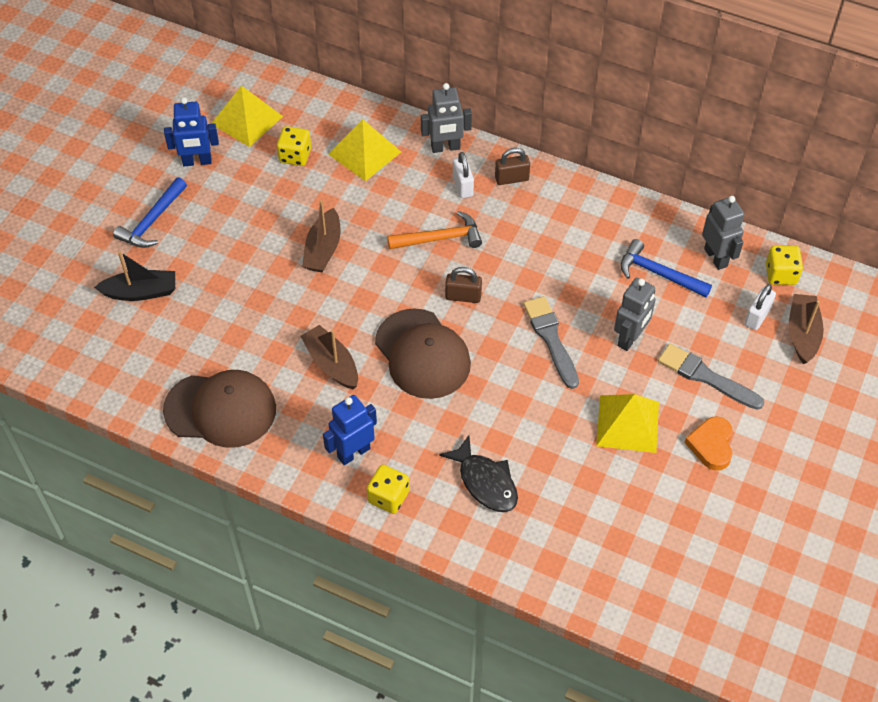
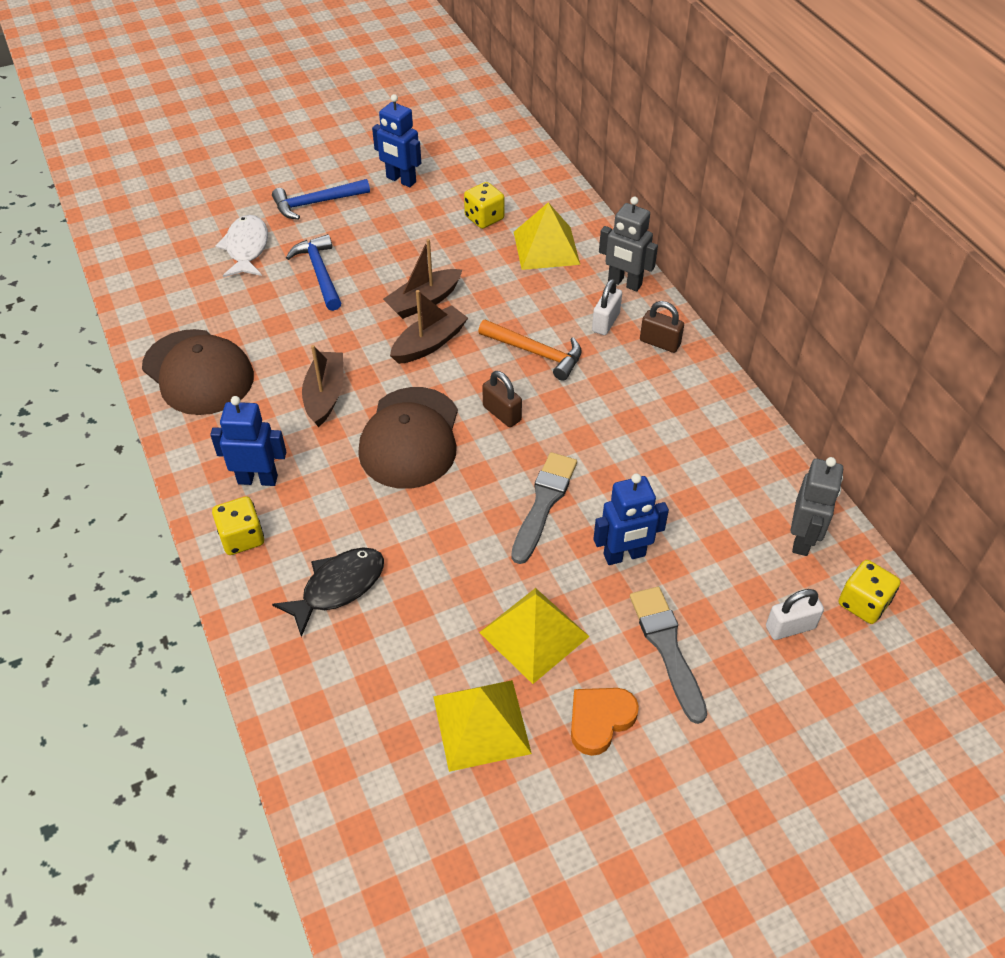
camera: 40 degrees right, 5 degrees down
(141, 292) = (246, 248): black boat -> white fish
(247, 120) = (476, 171): yellow pyramid -> yellow pyramid (481, 724)
(485, 482) = (338, 587): black fish -> black fish turned 135 degrees counterclockwise
(630, 338) = (624, 555): grey robot -> blue robot
(658, 273) = (720, 515): blue hammer -> blue hammer (319, 273)
(802, 334) = (827, 680): brown boat -> brown boat (429, 343)

